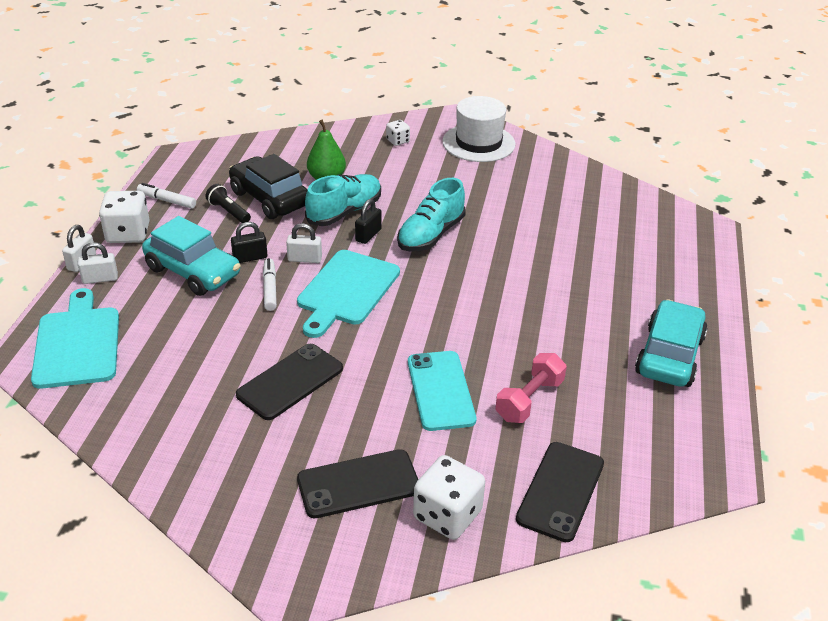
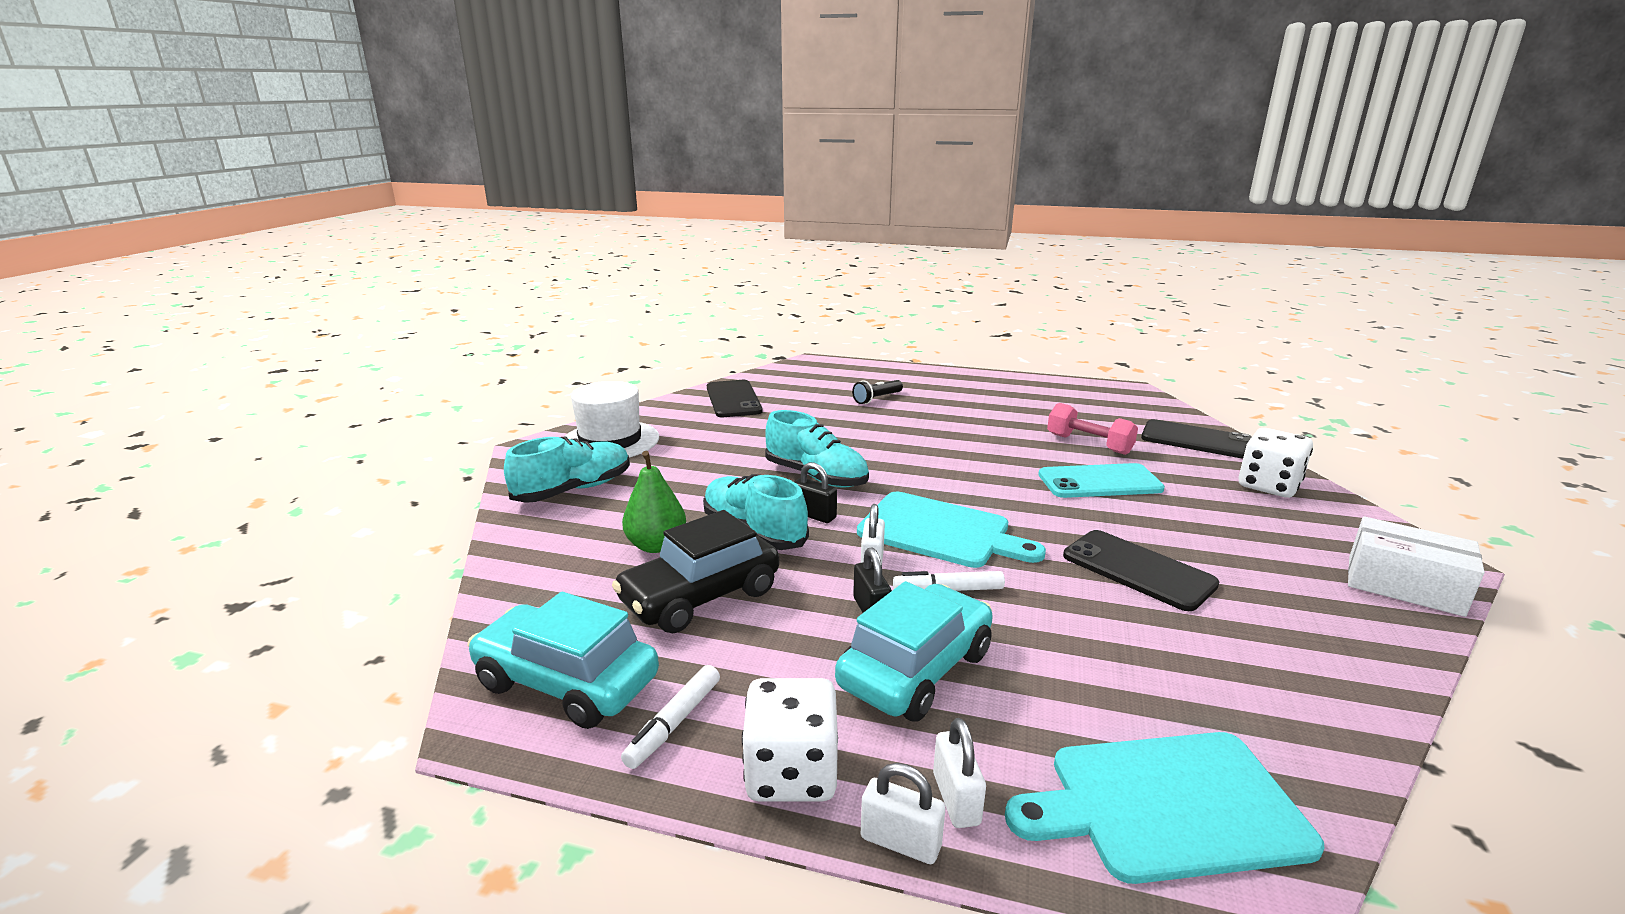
camera: 85 degrees left, 15 degrees down
(229, 212) = (732, 639): black flashlight -> black flashlight (877, 399)
(259, 538) = (1404, 585): none -> white box
(358, 484) = (1270, 527): black phone -> black phone (733, 399)
(397, 141) = (573, 490): white dice -> turquoise shoe
(669, 355) = (1000, 391): turquoise car -> turquoise car (567, 682)

